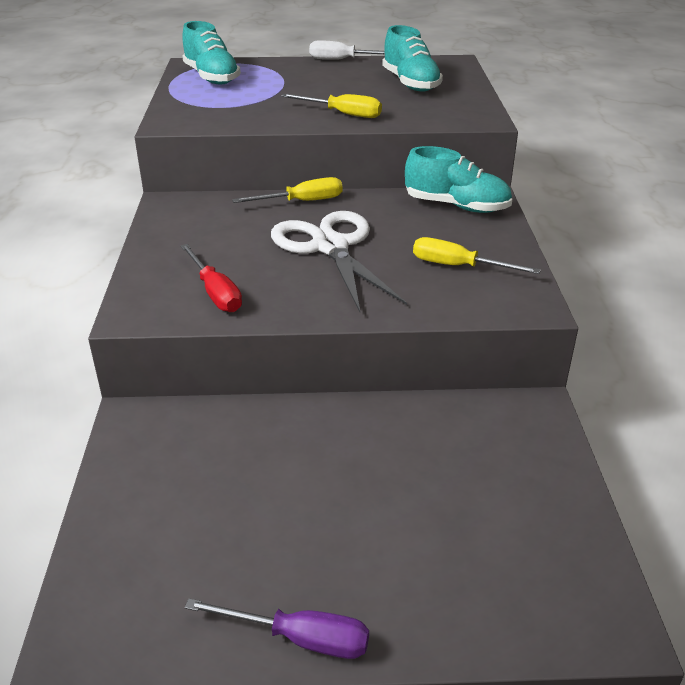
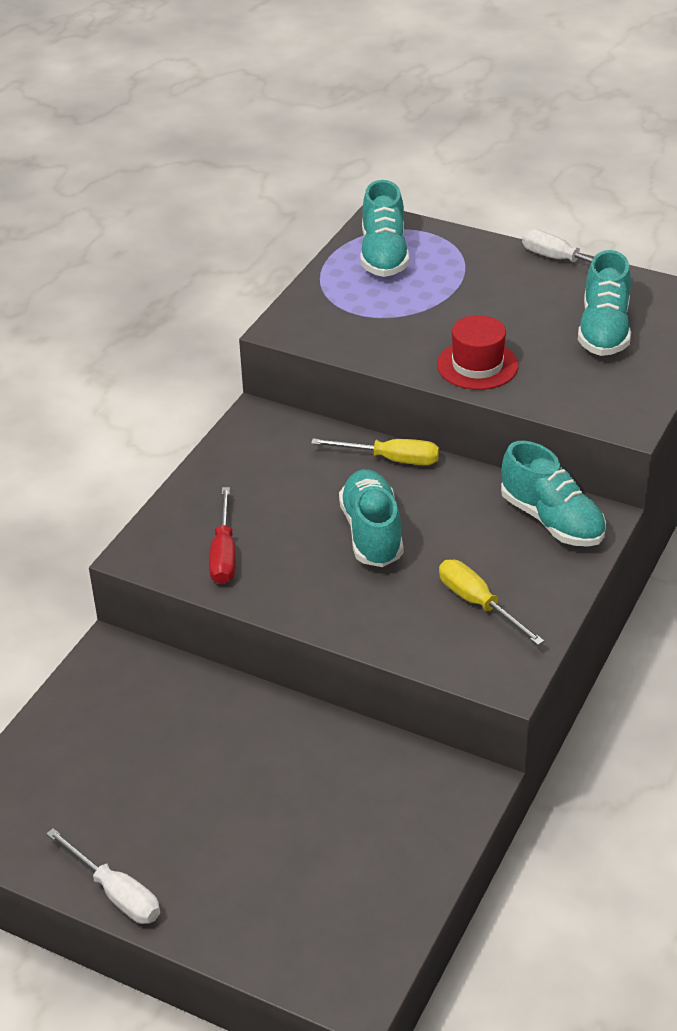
camera: 30 degrees right, 5 degrees up
(299, 638) = (116, 893): purple screwdriver -> white screwdriver
(330, 247) = (372, 533): white scissors -> turquoise shoe
(343, 114) = (477, 365): yellow screwdriver -> red hat

